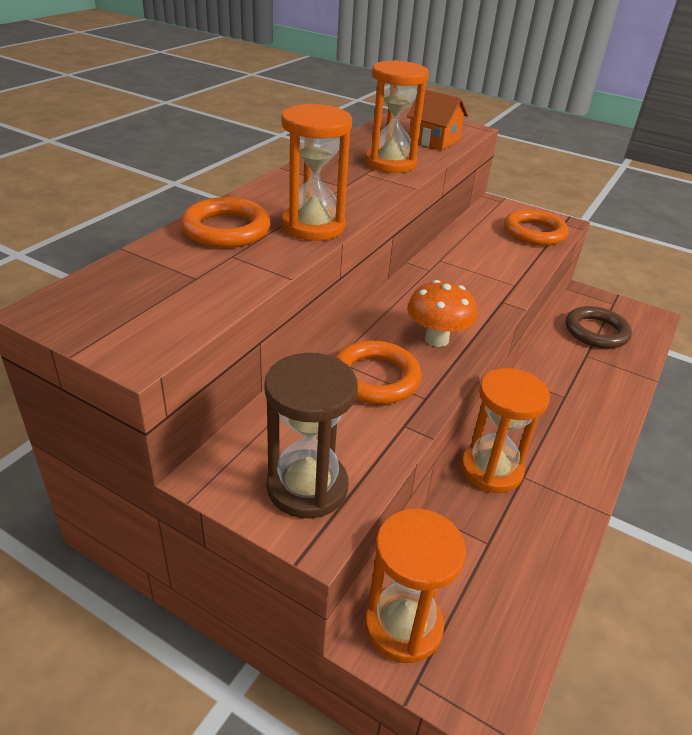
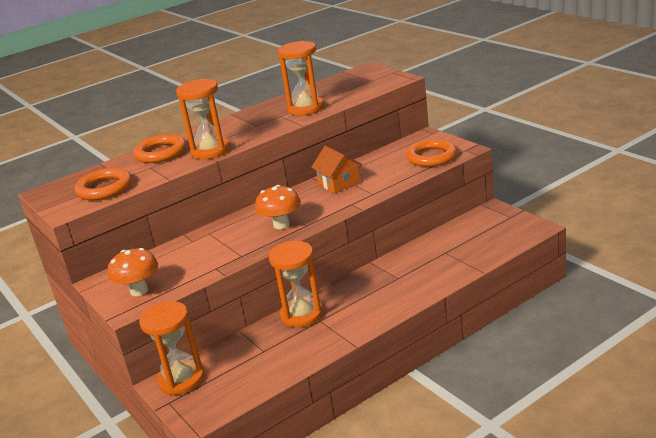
camera: 30 degrees right, 10 degrees down
(307, 487) = (139, 291): brown hourglass -> orange mushroom
(375, 378) = (222, 244): orange ring -> orange ring (105, 188)
(434, 140) = (359, 89): orange house -> orange house (339, 183)
(596, 332) = (471, 237): brown ring -> none

